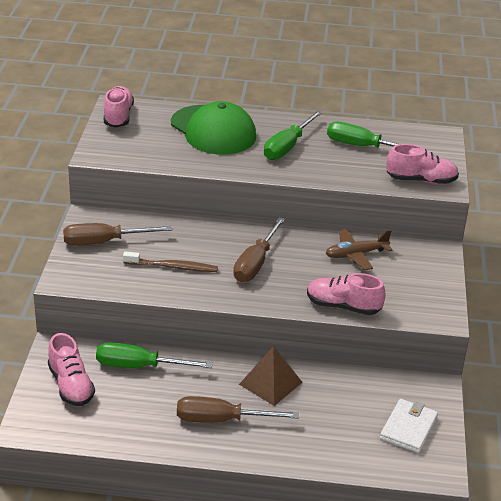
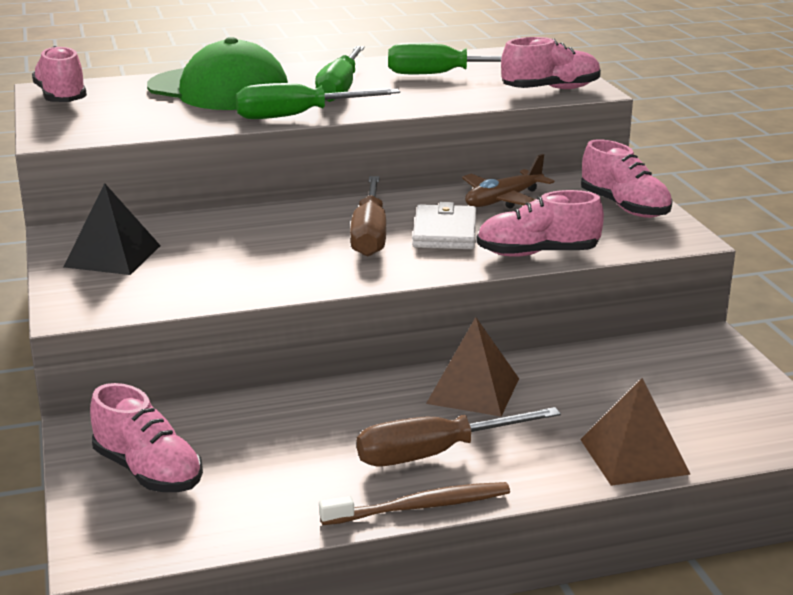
camera: 20 degrees left, 10 degrees down
(104, 242) = (112, 256): brown screwdriver -> black pyramid
(139, 366) = (249, 419): green screwdriver -> green screwdriver (298, 116)
(172, 267) = (246, 262): brown toothbrush -> brown toothbrush (420, 507)
(328, 455) = (634, 456): none -> brown pyramid
(408, 428) = (715, 394): white wallet -> white wallet (445, 232)
(427, 281) = (624, 207): none -> pink shoe

